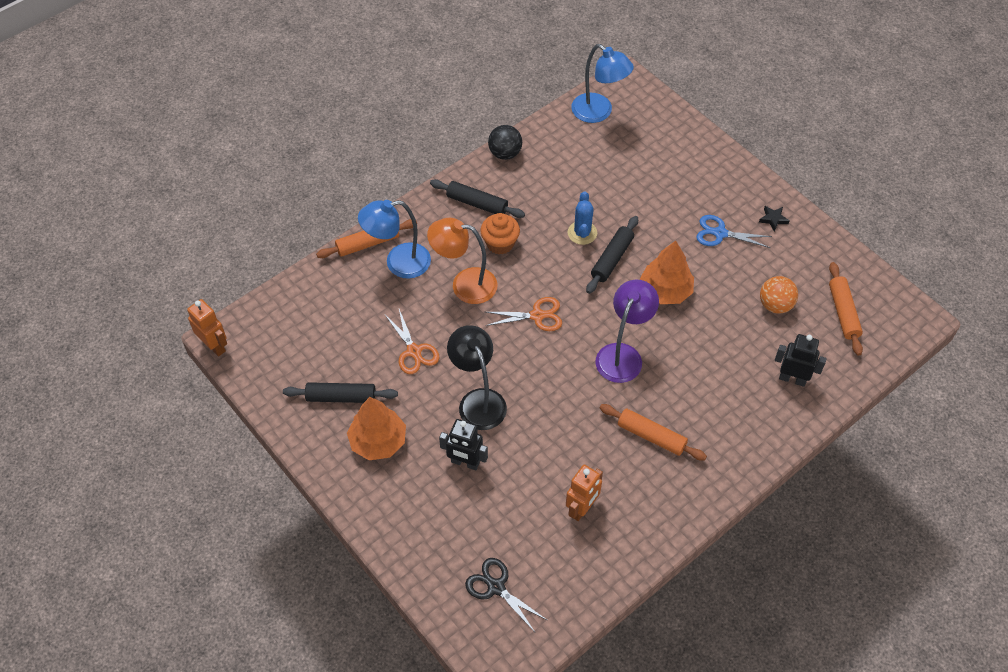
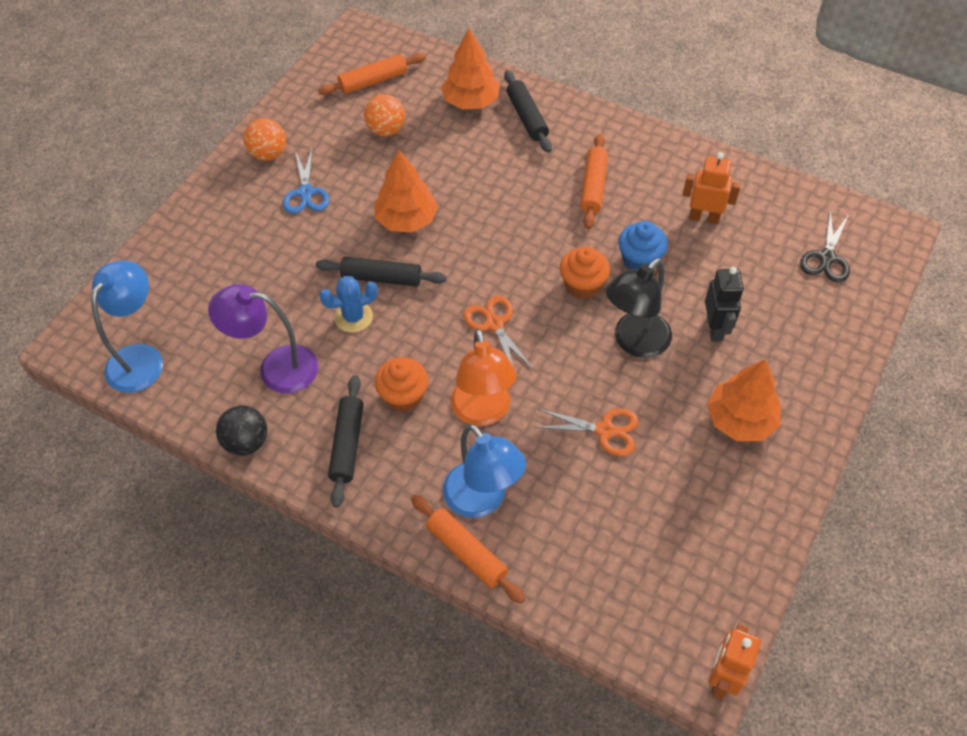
camera: 110 degrees left, 0 degrees up
(341, 397) = (708, 483): black rolling pin -> black rolling pin (527, 117)
(414, 351) = (604, 430): orange scissors -> orange scissors turned 60 degrees clockwise
(548, 387) = (582, 285): none -> orange cupcake
(556, 438) = (639, 260): none -> blue cupcake
(623, 355) = (508, 233): purple lamp -> purple lamp (276, 368)
(773, 219) = (268, 154): black star -> orange ball
(792, 379) = (471, 101): black robot -> orange tree

